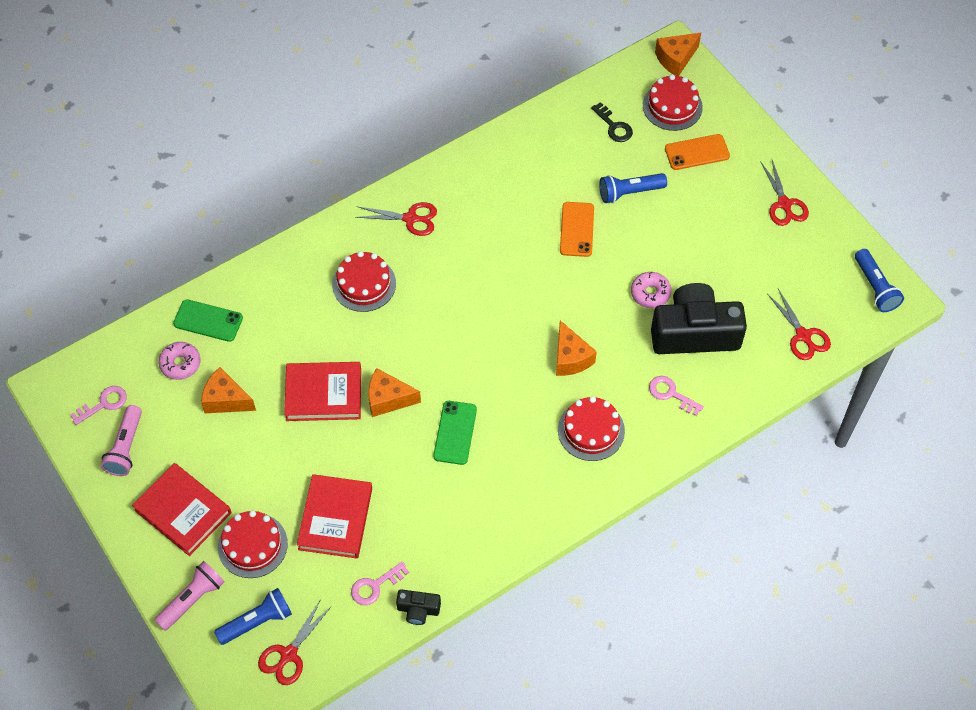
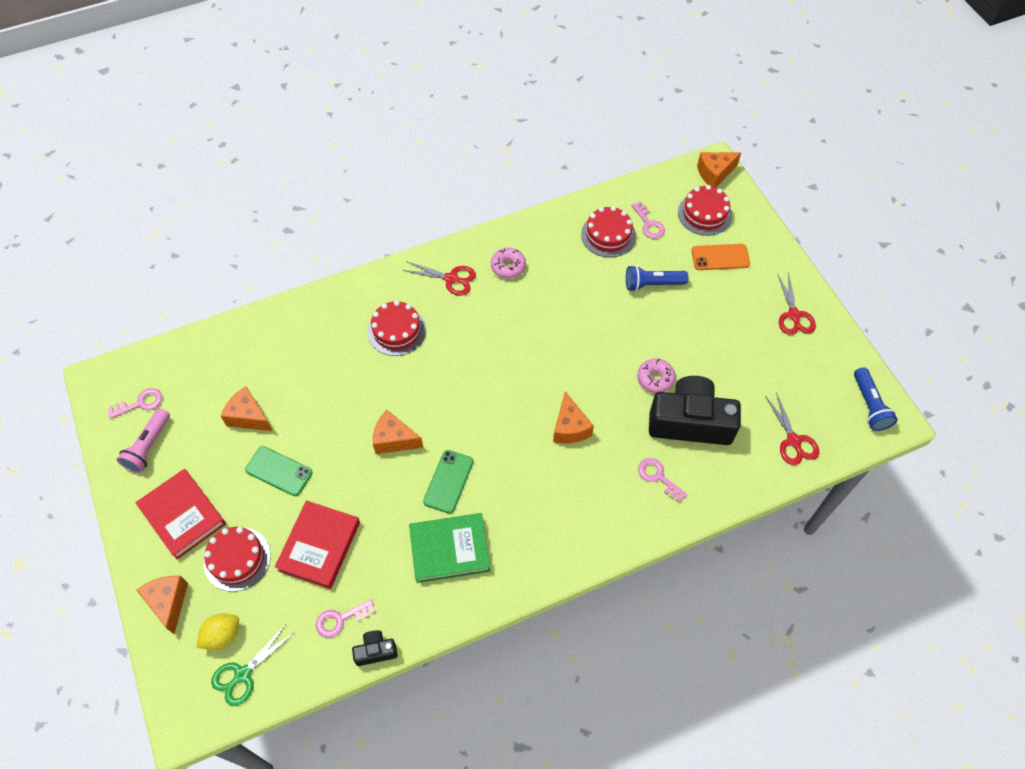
camera: 10 degrees right, 0 degrees up
(180, 364) = (217, 377): pink donut -> pink donut (508, 266)
(192, 599) = (168, 602): pink flashlight -> orange cheese
(208, 321) = (251, 343): green phone -> green phone (279, 471)
(257, 621) = (222, 635): blue flashlight -> yellow lemon
(288, 654) = (243, 674): red scissors -> green scissors
(323, 394) = (337, 425): red book -> none
(418, 610) = (375, 651): black camera -> black camera turned 150 degrees clockwise
(471, 500) = (449, 549): none -> green book
(576, 229) = (598, 310): orange phone -> none
(591, 430) = (576, 500): red cake -> red cake (608, 235)
(614, 126) = (649, 224): black key -> pink key

